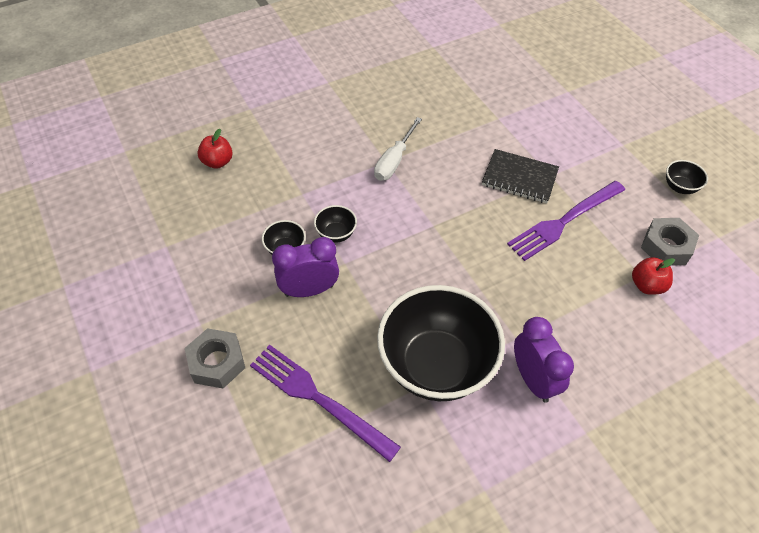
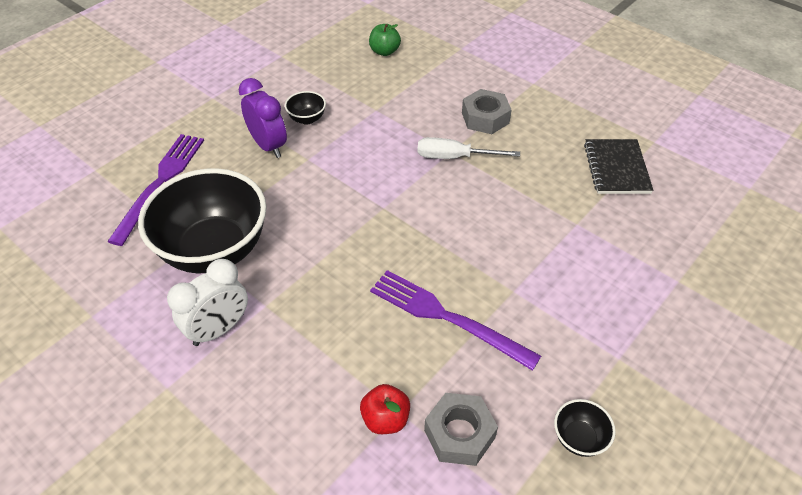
camera: 70 degrees right, 5 degrees down
(217, 162) = (384, 51): red apple -> green apple
(217, 362) = (179, 117): grey nut -> grey nut (485, 118)
(336, 234) = (339, 144): black bowl -> none
(519, 178) = (491, 262): black notebook -> black notebook (616, 168)
(533, 379) = (219, 329): purple clock -> white clock

